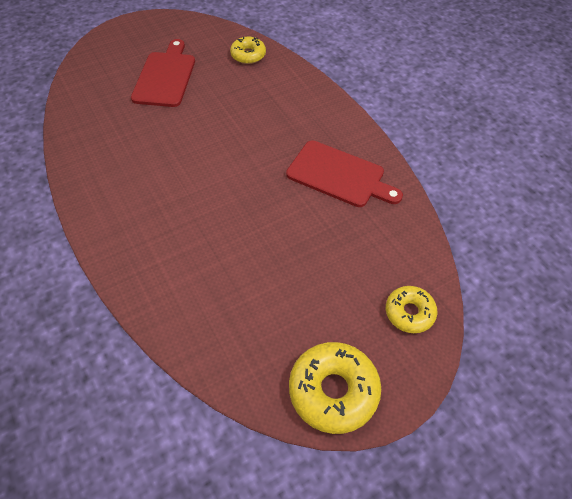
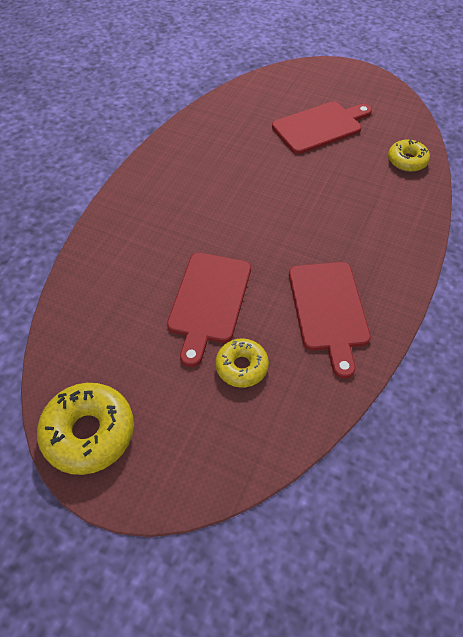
camera: 55 degrees right, 0 degrees up
(272, 241) = (209, 301): none -> red cutting board
(409, 313) = (213, 455): yellow donut -> yellow donut (241, 366)

